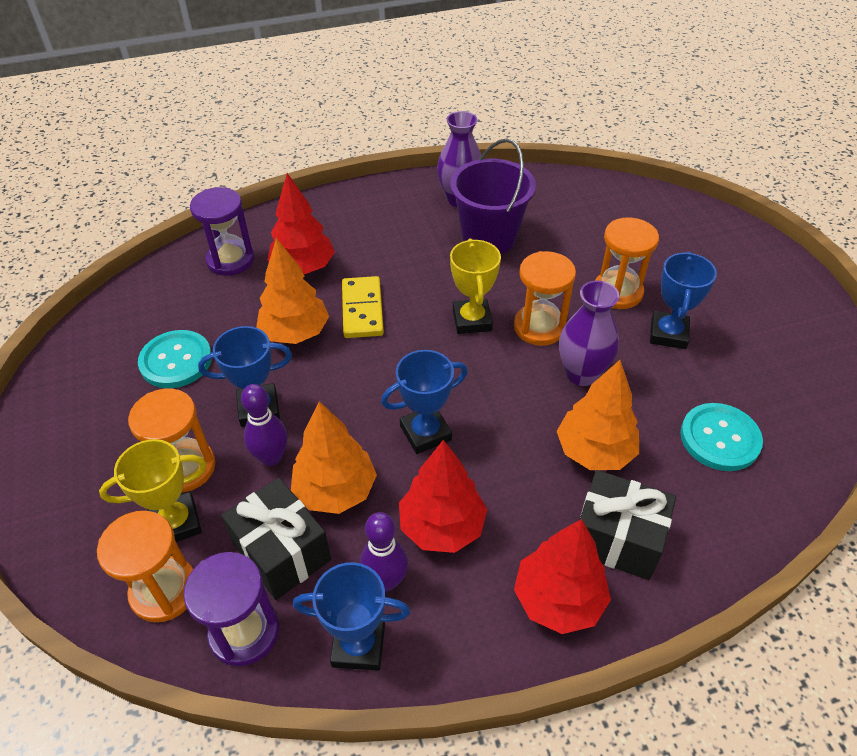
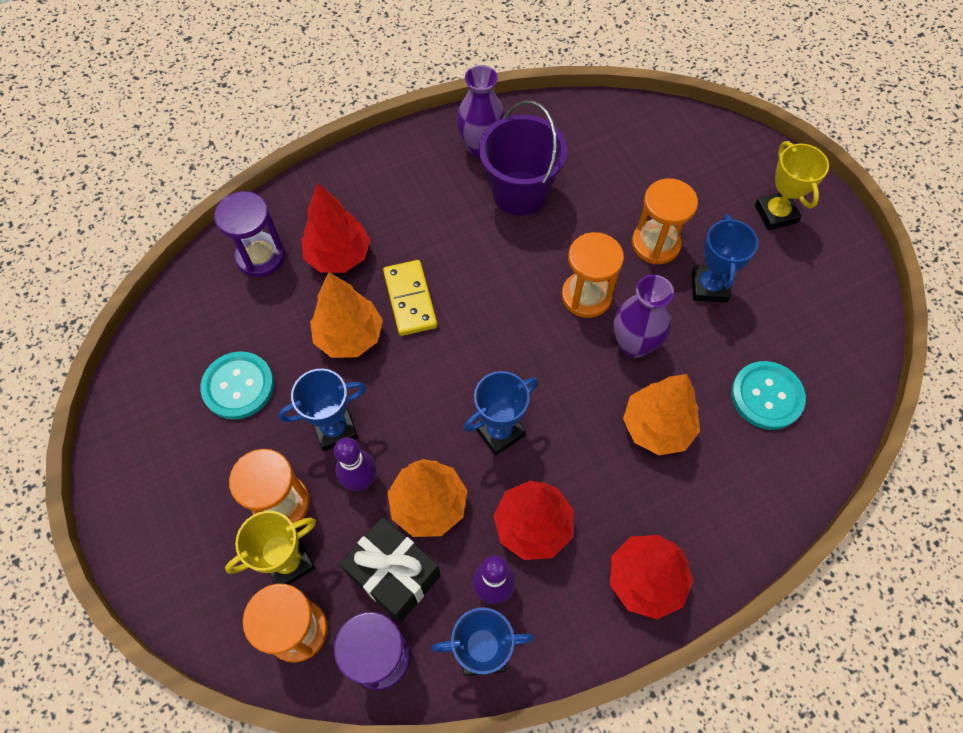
camera: 10 degrees left, 15 degrees up
(472, 320) = (520, 297): yellow trophy -> yellow trophy (775, 214)
(617, 539) = (688, 513): black gift -> none

